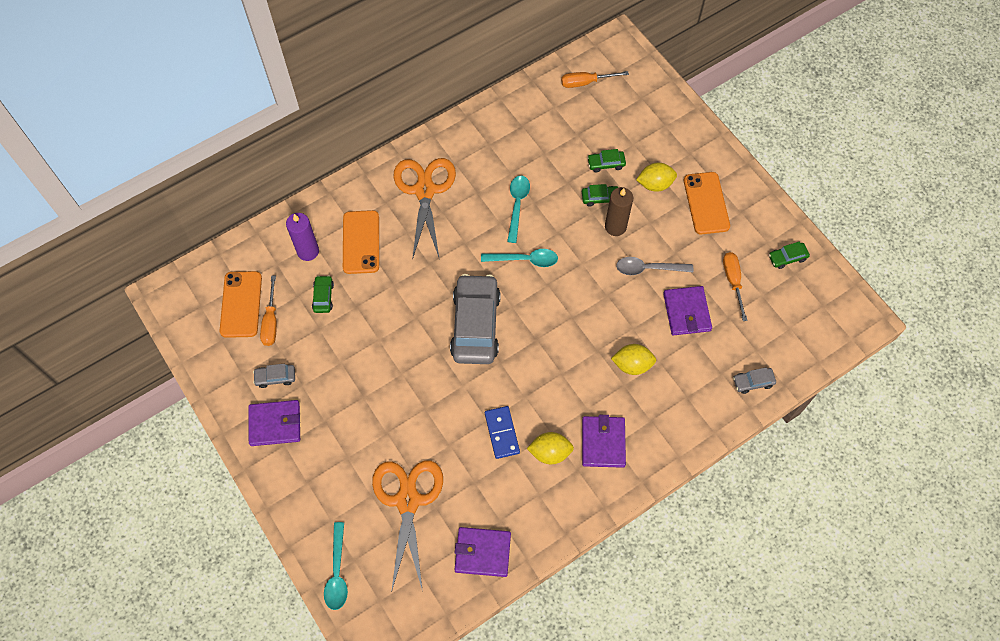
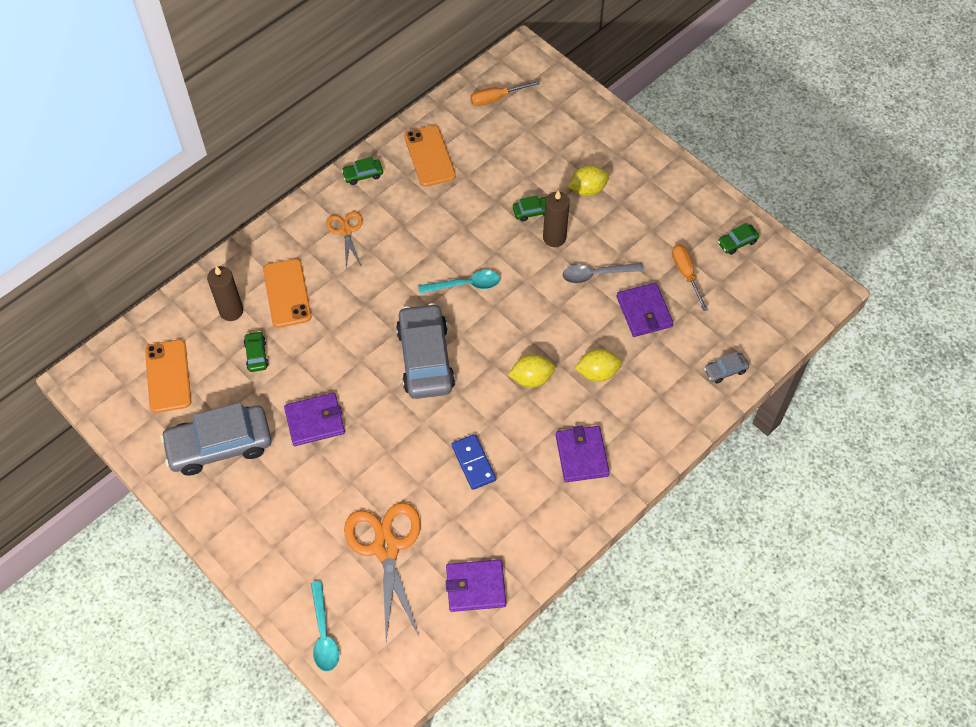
camera: 10 degrees left, 5 degrees down
(271, 321) = (204, 388): orange screwdriver -> none
(275, 377) = (219, 445): grey car -> grey car, size x2.34
(275, 424) = (228, 493): purple wallet -> purple wallet (315, 421)
(308, 251) = (231, 311): purple candle -> brown candle
(425, 190) = (346, 231): orange scissors -> orange scissors, size x0.54
(517, 205) = (447, 231): turquoise spoon -> none
(550, 452) = (528, 474): yellow lemon -> yellow lemon (531, 378)
(606, 164) = (532, 176): green car -> green car (363, 175)
(706, 203) = (644, 201): orange phone -> orange phone (429, 156)

